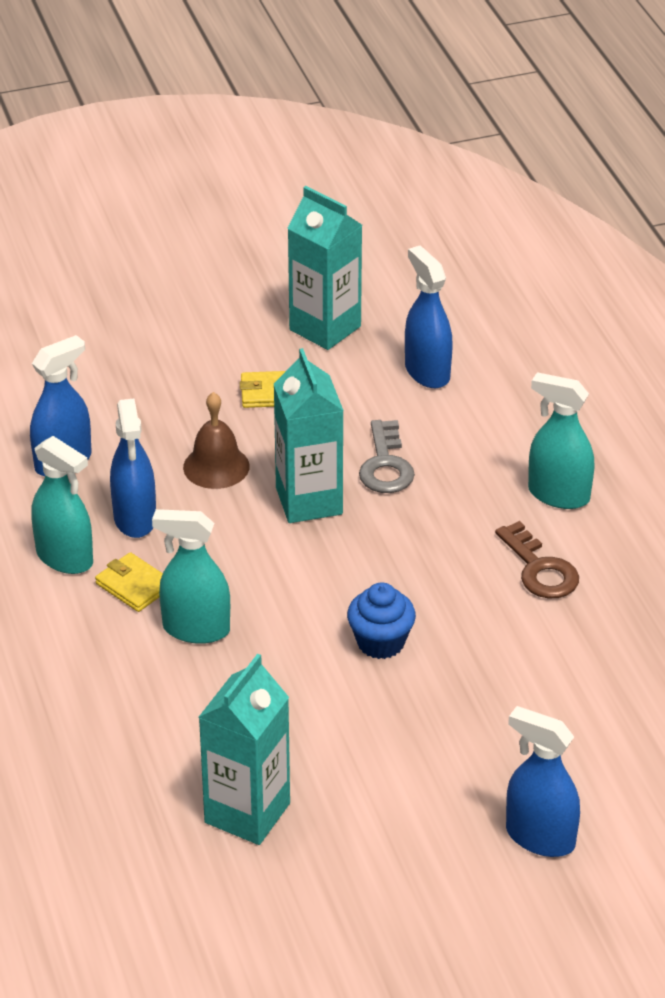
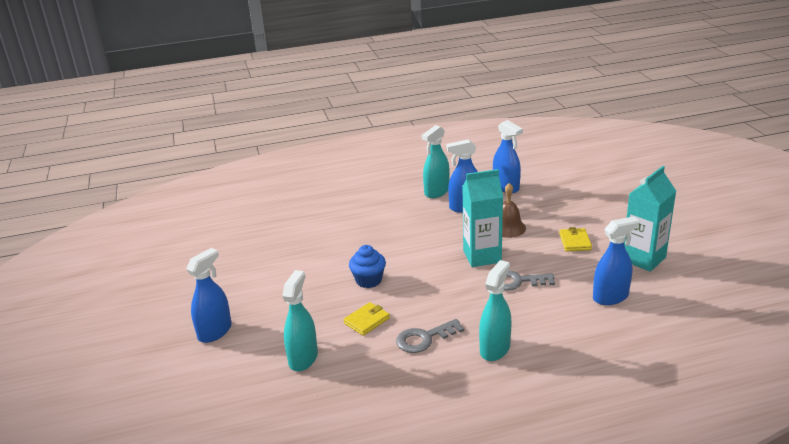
camera: 95 degrees right, 10 degrees down
(134, 585) = (416, 210): yellow wallet -> yellow wallet (366, 321)
(196, 629) = (385, 227): turquoise spray bottle -> turquoise spray bottle (303, 358)
(247, 813) = (262, 244): turquoise carton -> none
(540, 569) = (424, 338): brown key -> grey key

